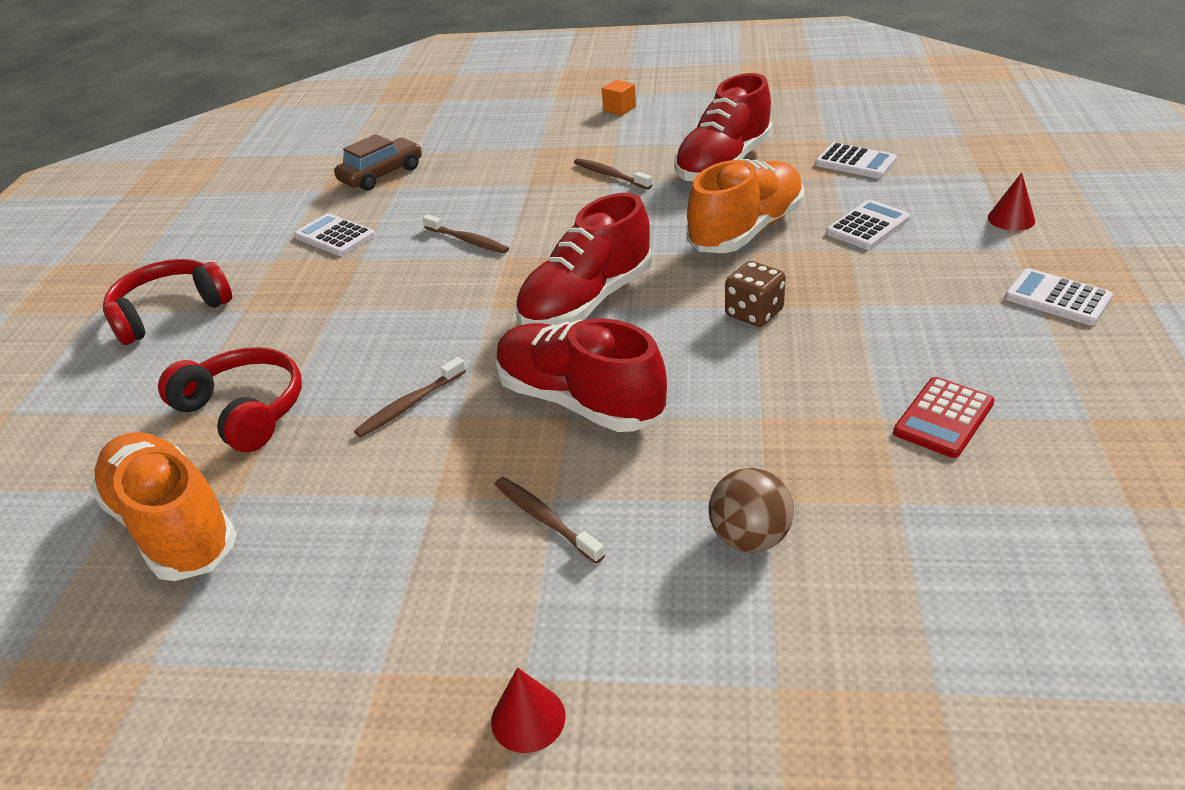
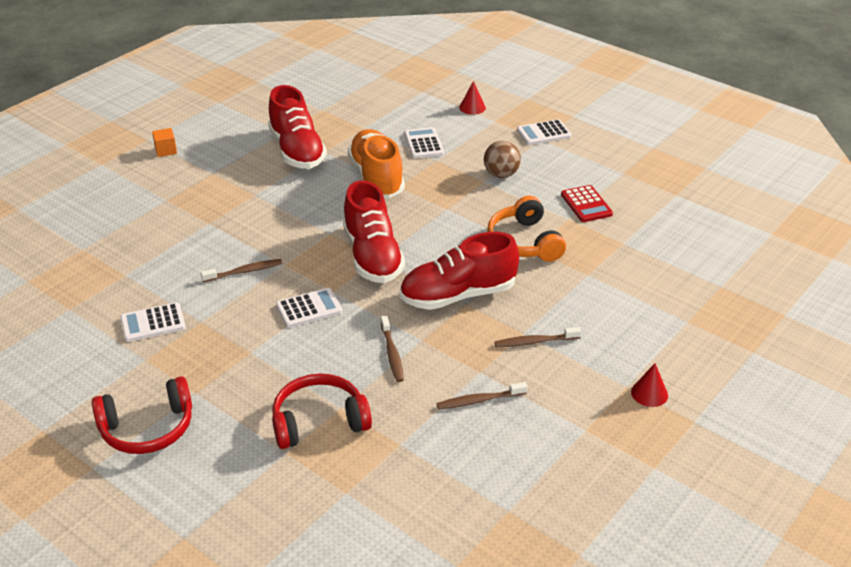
camera: 60 degrees left, 0 degrees up
(169, 312) = (148, 428): red headphones -> red headphones turned 105 degrees counterclockwise
(173, 526) = (402, 478): orange shoe -> none
(381, 175) = (93, 275): brown car -> none
(610, 175) = (247, 191): brown toothbrush -> brown toothbrush (479, 400)
(749, 538) = (605, 290): brown ball -> brown ball (501, 174)
(754, 313) = (452, 212): brown dice -> none
(767, 402) = (524, 242): none -> orange headphones
(855, 162) = (360, 114): white calculator -> white calculator (309, 308)

